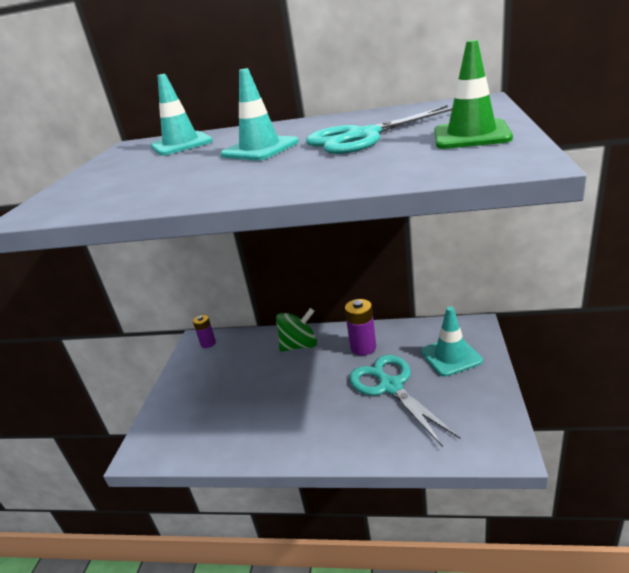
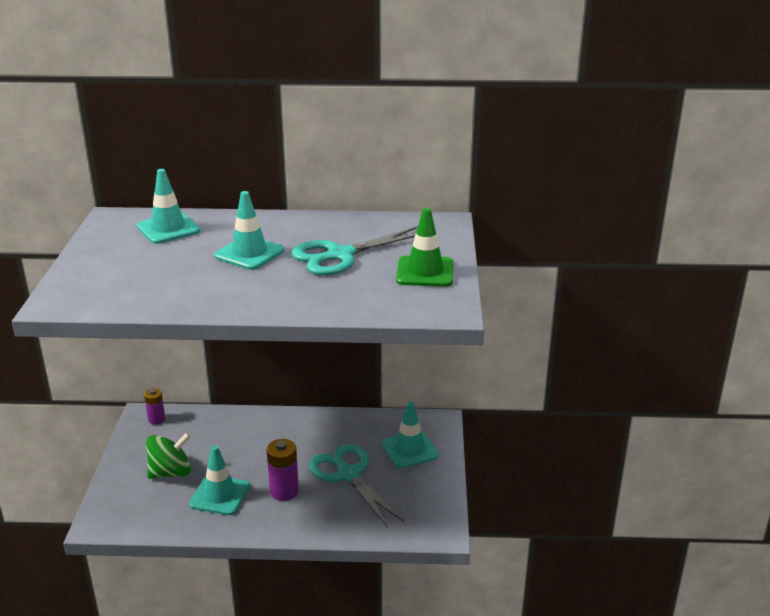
camera: 10 degrees left, 0 degrees up
(261, 416) = (220, 495): none -> turquoise traffic cone
(299, 345) = (258, 429): green spinning top -> green spinning top (171, 472)
(363, 347) = (325, 435): purple battery -> purple battery (284, 491)

